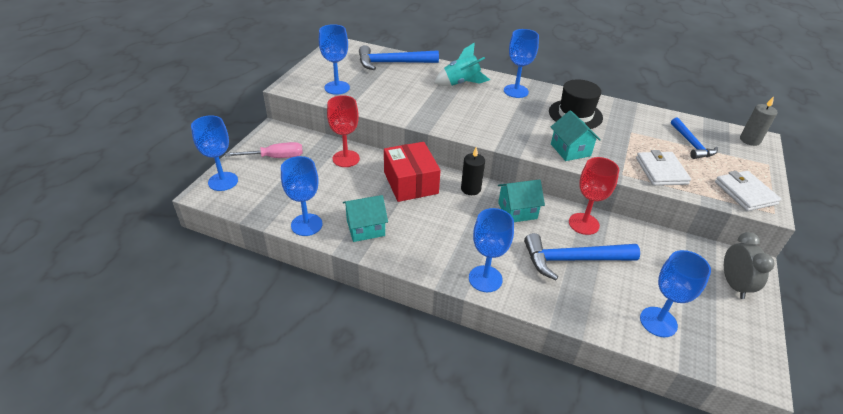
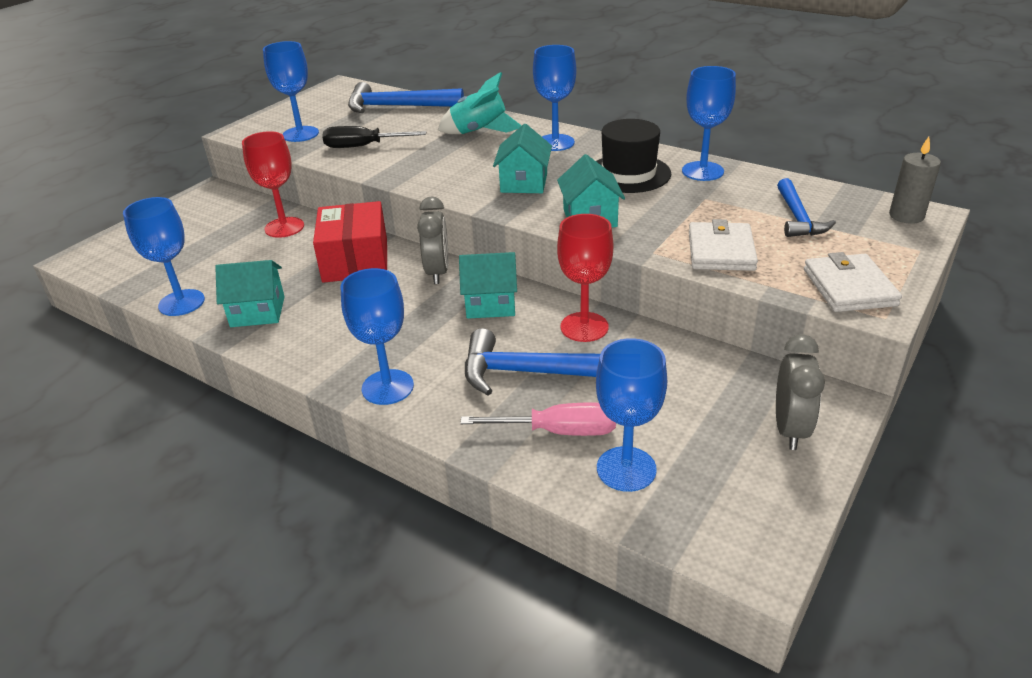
camera: 15 degrees right, 5 degrees down
(223, 181) = (108, 246): blue goblet -> blue goblet (702, 171)
(275, 157) = (192, 222): pink screwdriver -> pink screwdriver (557, 431)
(388, 97) = (363, 146): none -> black screwdriver
(470, 189) = (437, 272): black candle -> grey clock
(514, 124) = (524, 183): none -> turquoise house

